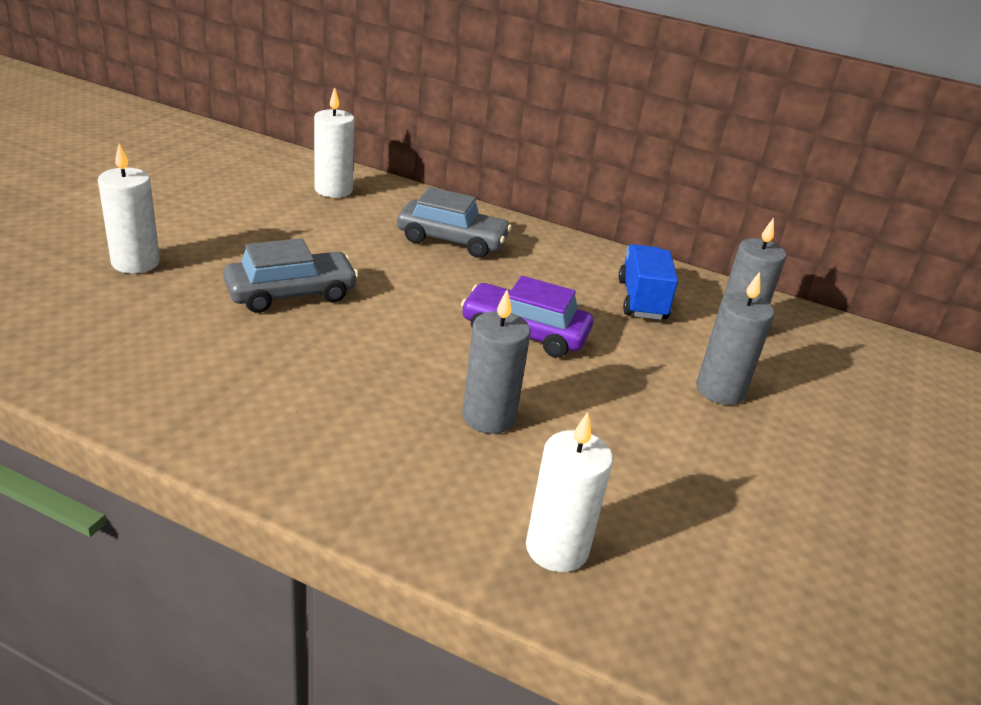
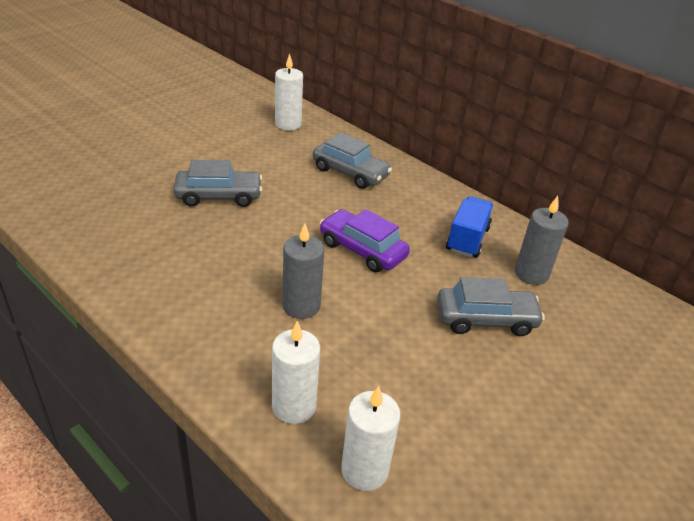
camera: 20 degrees right, 5 degrees up
(135, 262) = (134, 160): white candle -> white candle (364, 470)
(720, 390) = (485, 319): grey candle -> grey car

